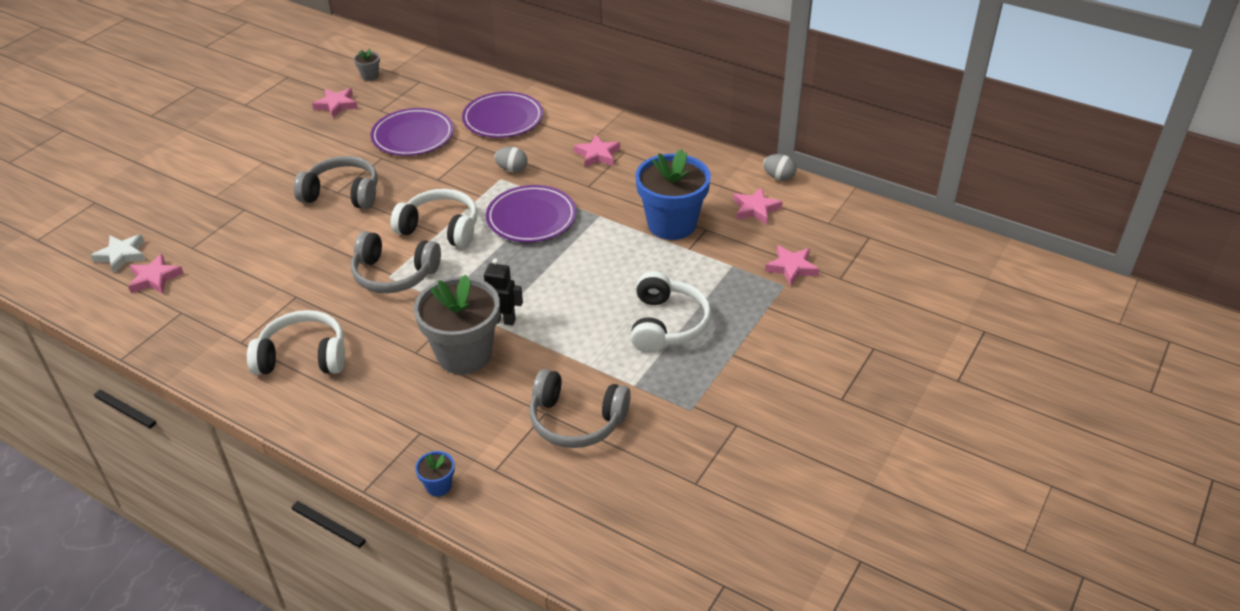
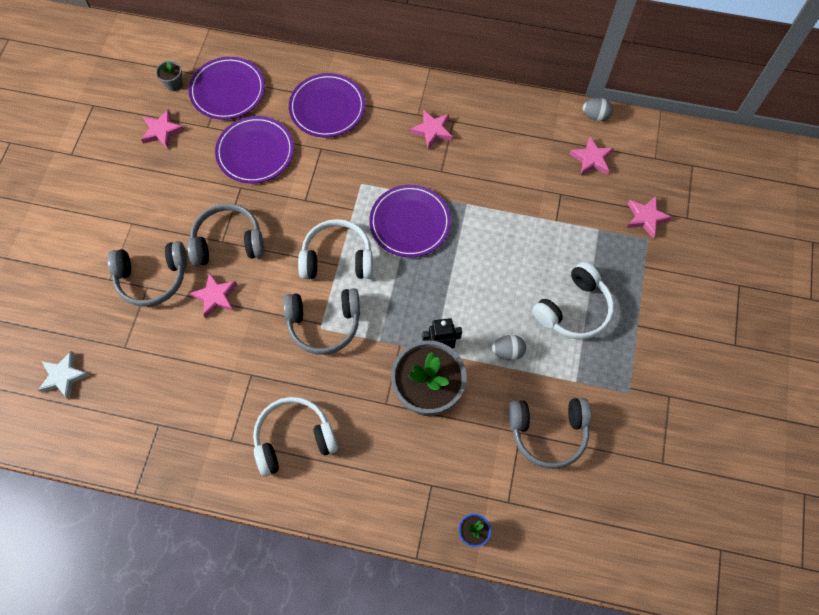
camera: 20 degrees left, 25 degrees up
(155, 278) = (111, 393): pink star -> pink star (215, 297)
(254, 203) = (152, 278): none -> grey headphones
(416, 89) = (227, 91): none -> purple plate
(512, 169) = (366, 169): grey egg -> grey egg (507, 351)
(667, 324) = (574, 309): white headphones -> white headphones turned 60 degrees clockwise
(671, 224) = (530, 196): blue flower pot -> none

